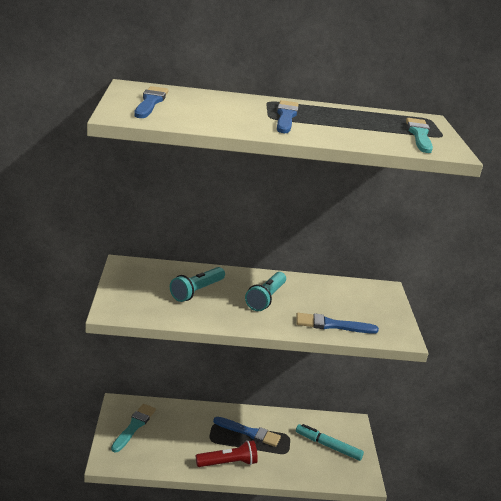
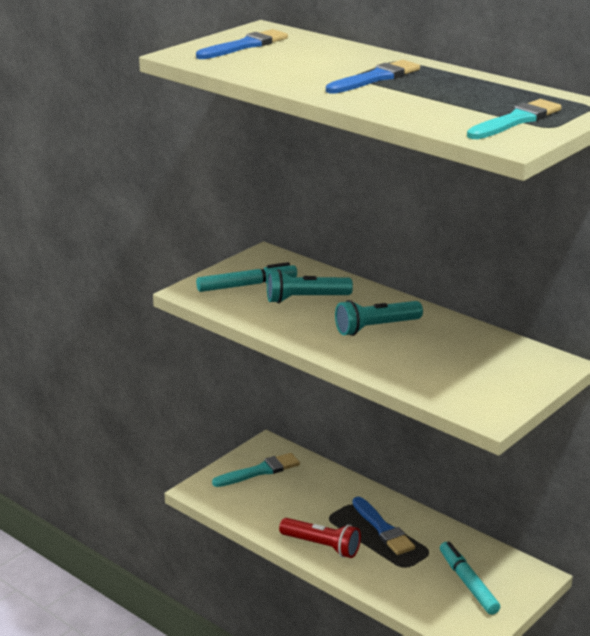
camera: 45 degrees right, 0 degrees up
(145, 293) = (246, 285): none -> turquoise marker
(332, 325) = (415, 375): blue brush -> none

